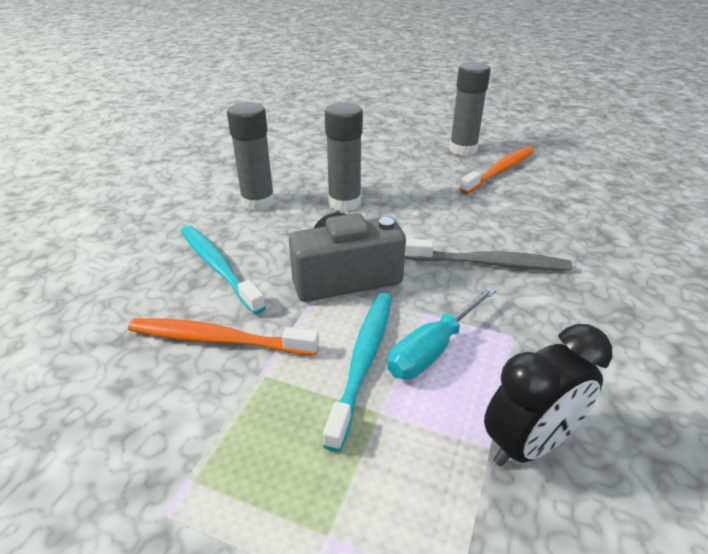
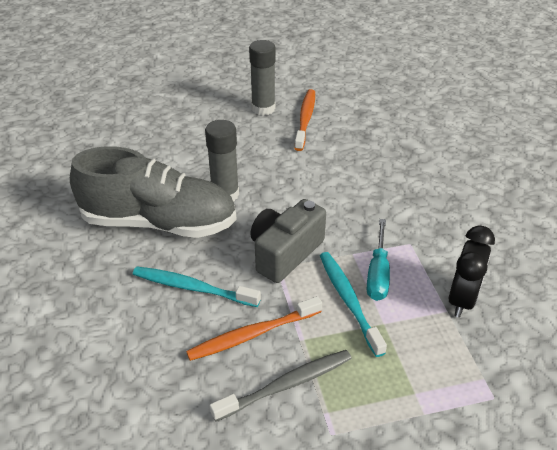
camera: 35 degrees left, 5 degrees up
(258, 202) = (159, 222): grey glue stick -> grey shoe
(489, 263) = (360, 201): grey toothbrush -> grey toothbrush (286, 385)

